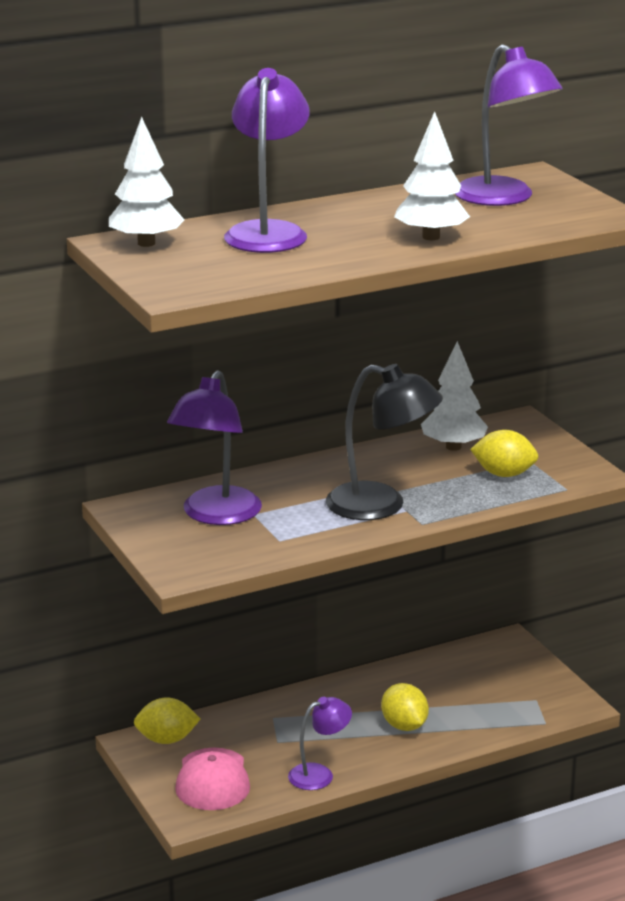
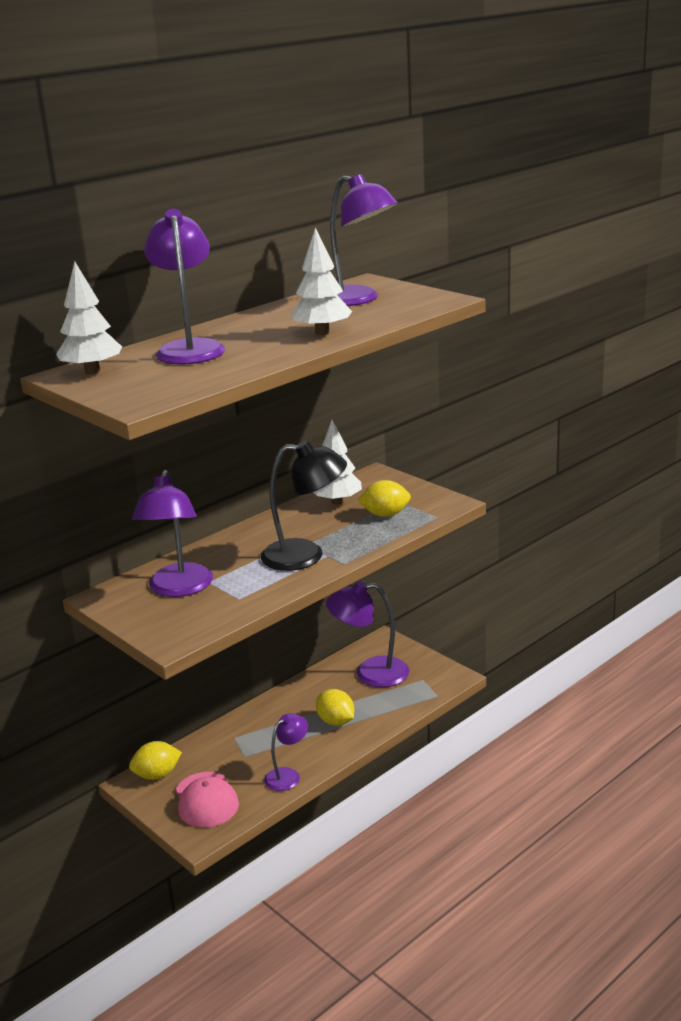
camera: 15 degrees left, 0 degrees up
(473, 678) = (370, 673): none -> purple lamp

